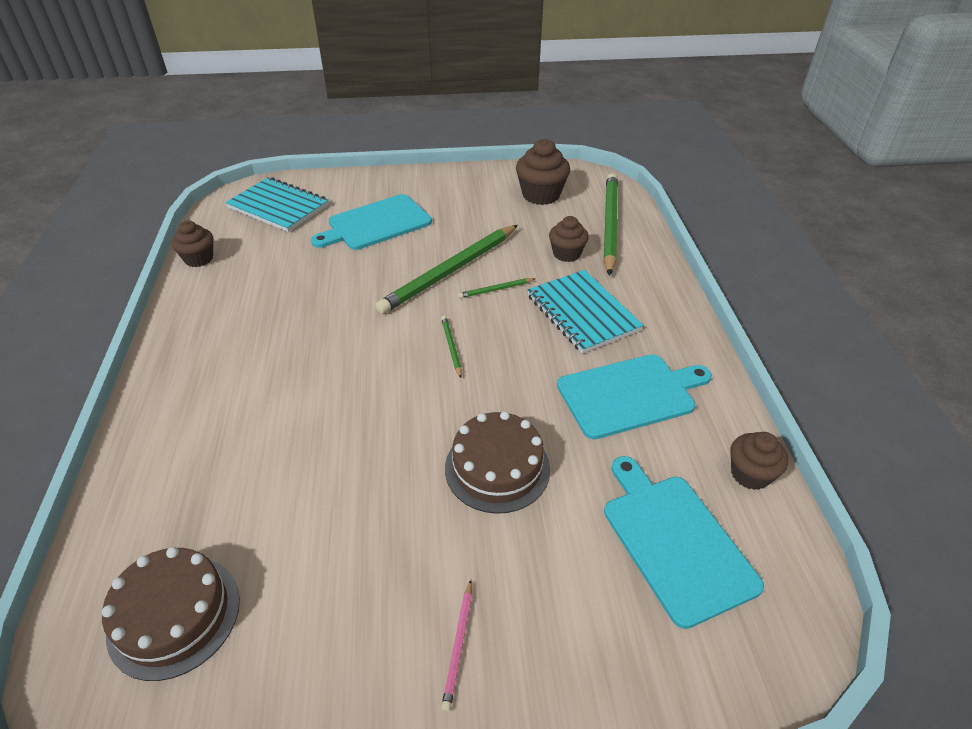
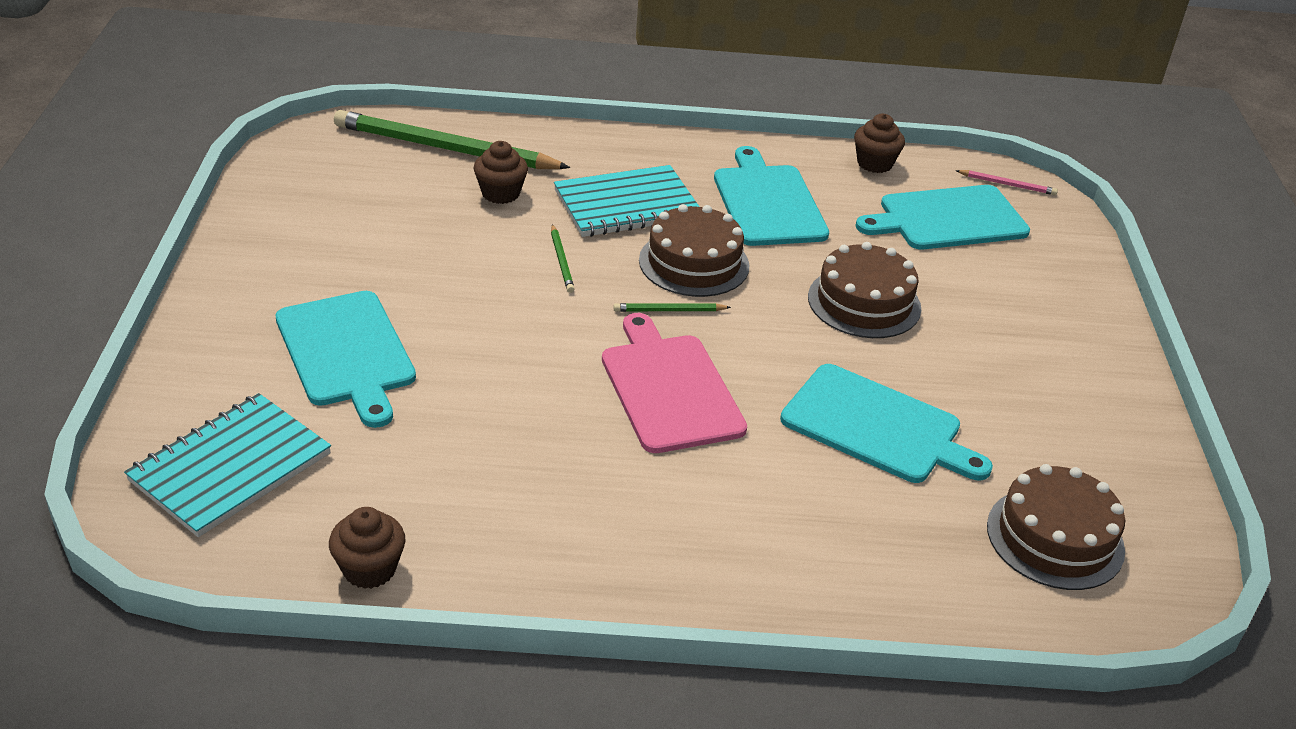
camera: 85 degrees left, 5 degrees down
(323, 479) = (877, 426): none -> turquoise cutting board
(358, 355) = (669, 389): none -> pink cutting board
(450, 271) = (507, 293): green pencil -> none
(458, 645) = (1059, 351): pink pencil -> pink pencil (1007, 184)
(518, 355) = (694, 263): none -> brown cake
(541, 195) = (340, 187): brown cupcake -> none

